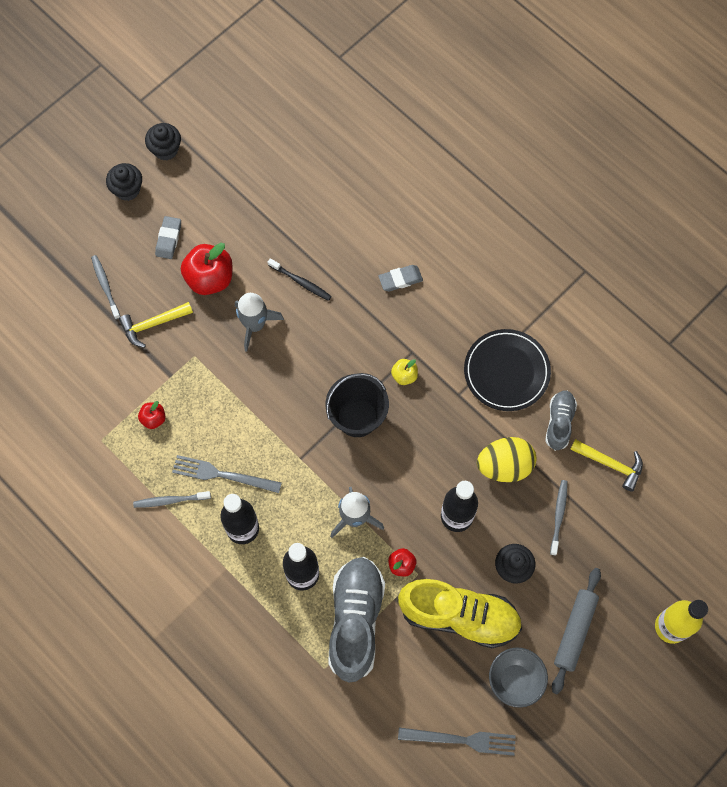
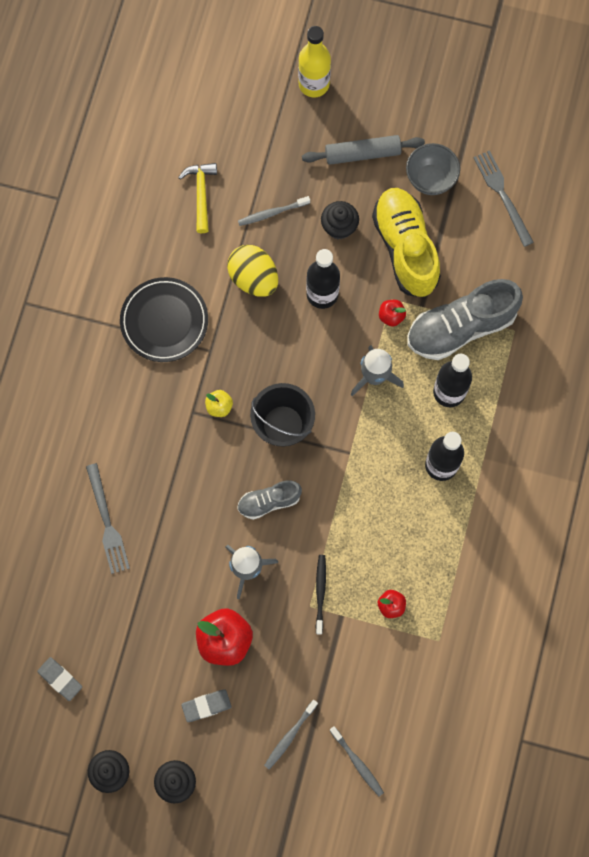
camera: 120 degrees left, 5 degrees up
(153, 324) = (301, 664): yellow hammer -> none
(170, 500) = (455, 542): grey toothbrush -> grey toothbrush (357, 762)
(222, 475) = (405, 511): grey fork -> grey fork (107, 522)
(300, 282) = (180, 552): black toothbrush -> black toothbrush (320, 593)
(400, 279) = (126, 462): grey eraser -> grey eraser (60, 679)
(559, 422) = (187, 253): grey shoe -> grey shoe (269, 501)

